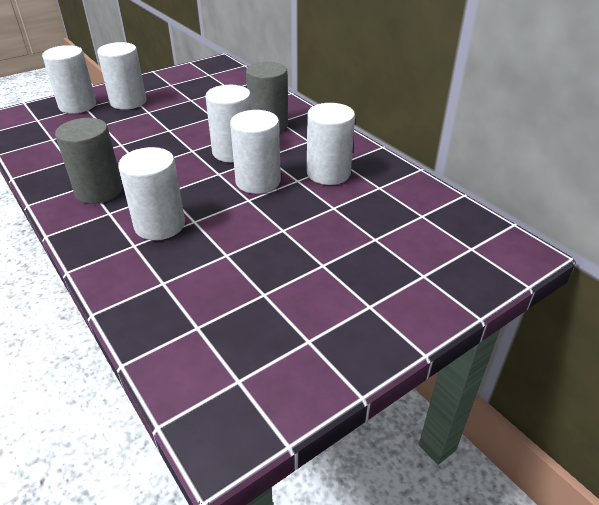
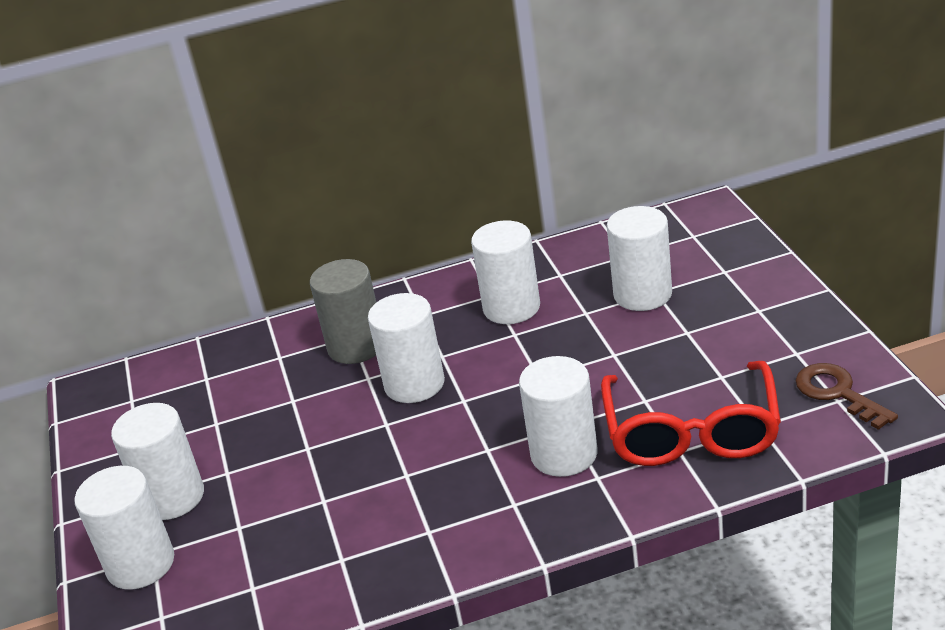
camera: 65 degrees left, 5 degrees down
(99, 191) = (452, 517): grey cylinder -> none
(186, 286) = (691, 432): none -> red glasses
(249, 379) = (838, 393): none -> brown key
(258, 181) = (502, 366): white cylinder -> white cylinder (642, 294)

